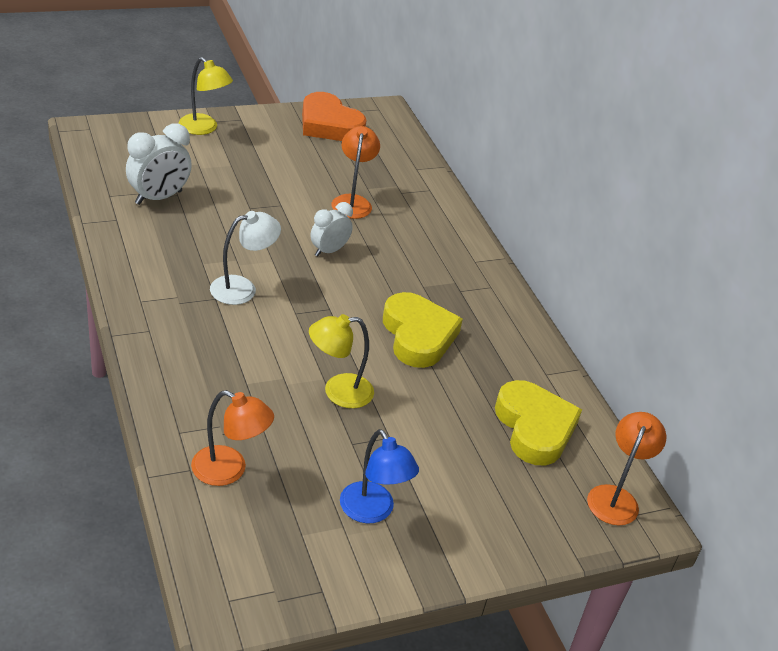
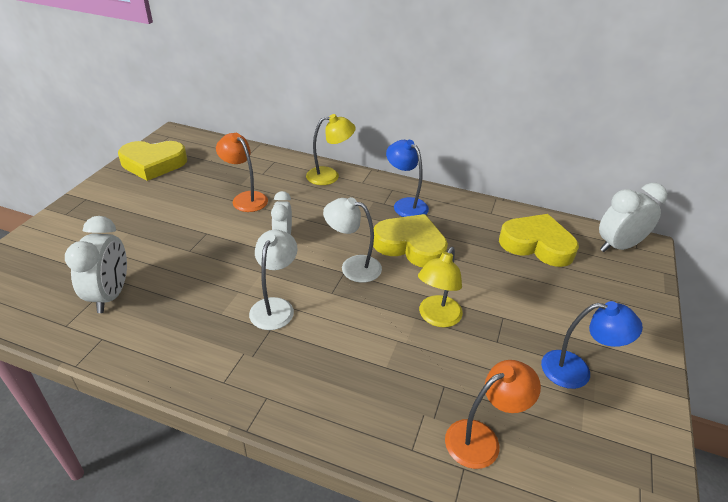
camera: 45 degrees left, 0 degrees up
(204, 128) = (67, 223): yellow lamp -> yellow lamp (330, 176)
(329, 124) = (153, 164): orange heart -> yellow heart
(343, 310) = (353, 266): none -> white lamp
(477, 306) = (405, 204): none -> blue lamp
(616, 497) = (618, 246): orange lamp -> white clock

